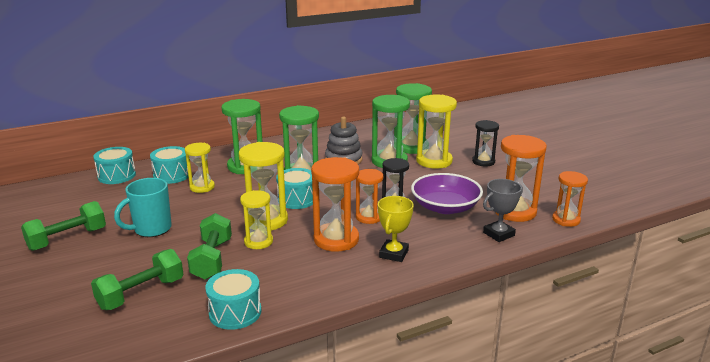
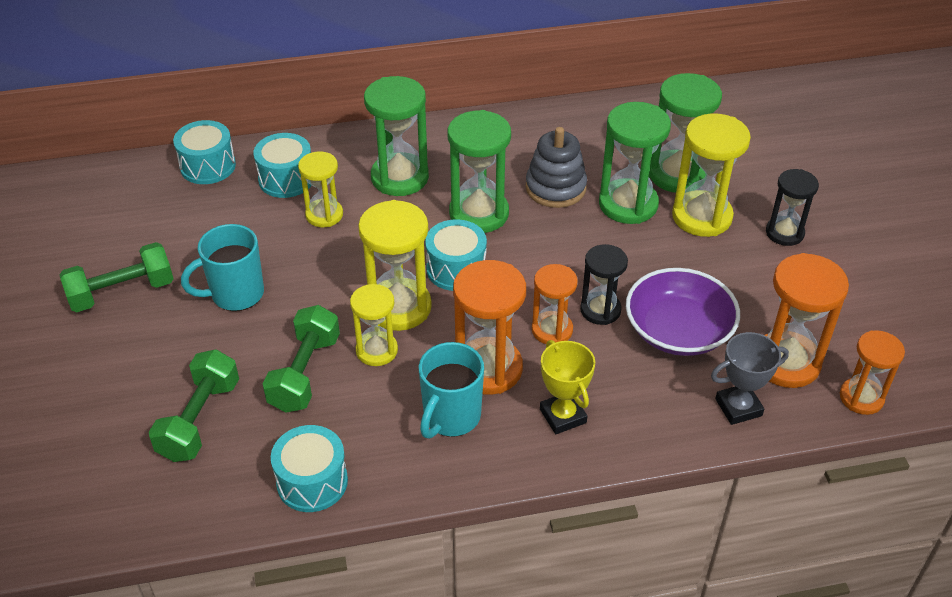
camera: 15 degrees right, 20 degrees up
(141, 293) = (199, 420): green dumbbell -> green dumbbell turned 45 degrees counterclockwise
(321, 265) = (451, 417): none -> turquoise mug
(394, 254) = (563, 416): yellow trophy -> yellow trophy turned 60 degrees counterclockwise

